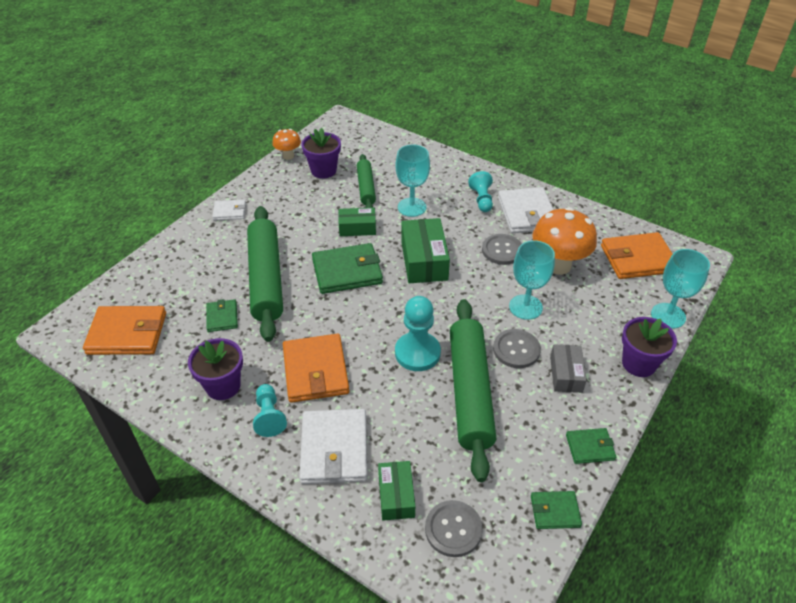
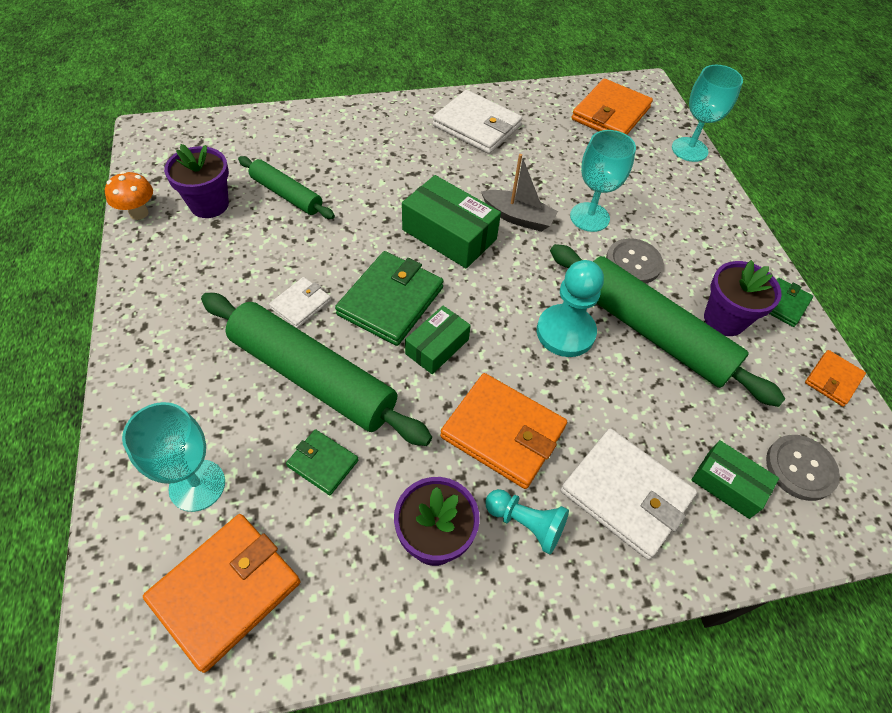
camera: 50 degrees left, 10 degrees up
(229, 211) = (152, 330): white wallet -> white wallet (301, 304)
(357, 228) = (337, 246): green box -> green box (437, 347)
(412, 207) = (364, 186): turquoise goblet -> turquoise goblet (197, 485)
(478, 278) = (518, 217): none -> grey boat
(481, 199) = (420, 136): turquoise pawn -> none
(502, 250) = (503, 176): grey button -> none
(555, 511) = (833, 380): green wallet -> orange wallet
(558, 265) = (564, 160): orange mushroom -> none
(566, 374) = (692, 255): grey box -> none
(638, 364) = (723, 205): purple flower pot -> purple flower pot (724, 319)

